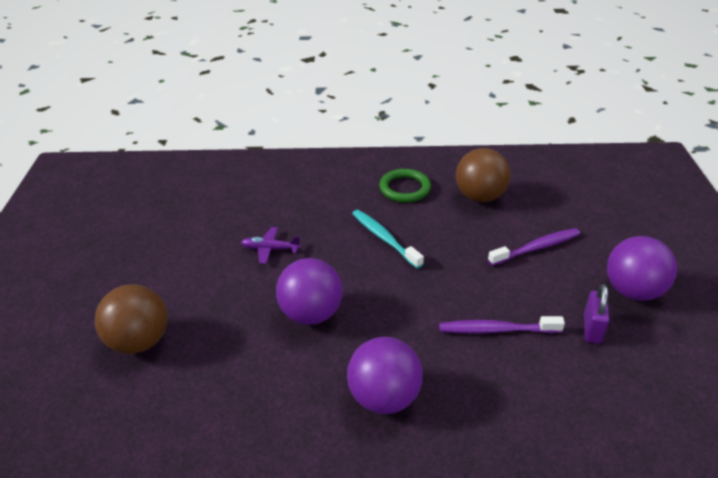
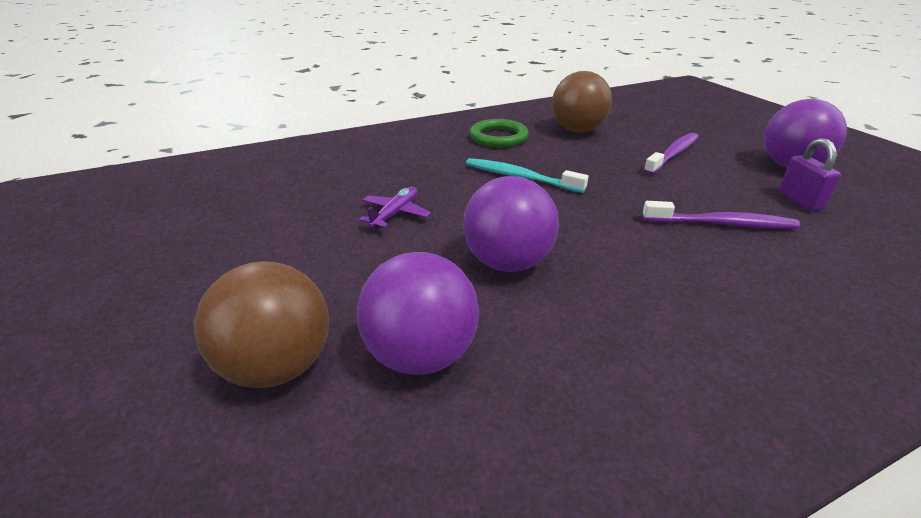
camera: 25 degrees left, 5 degrees down
(270, 249) = (395, 213): purple plane -> purple plane turned 135 degrees clockwise
(384, 397) = (689, 323): purple ball -> purple ball (421, 355)
(496, 330) = (721, 223): purple toothbrush -> purple toothbrush turned 150 degrees counterclockwise

